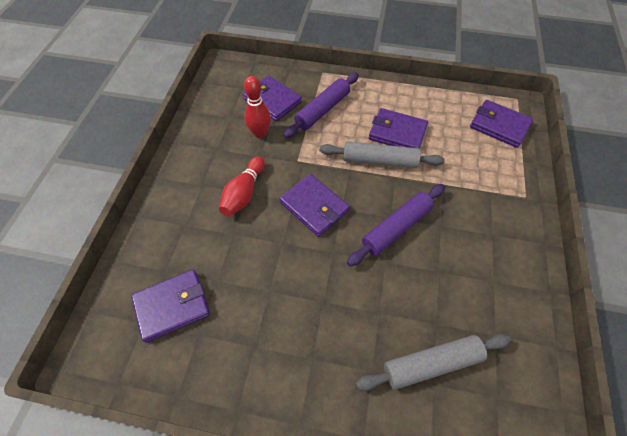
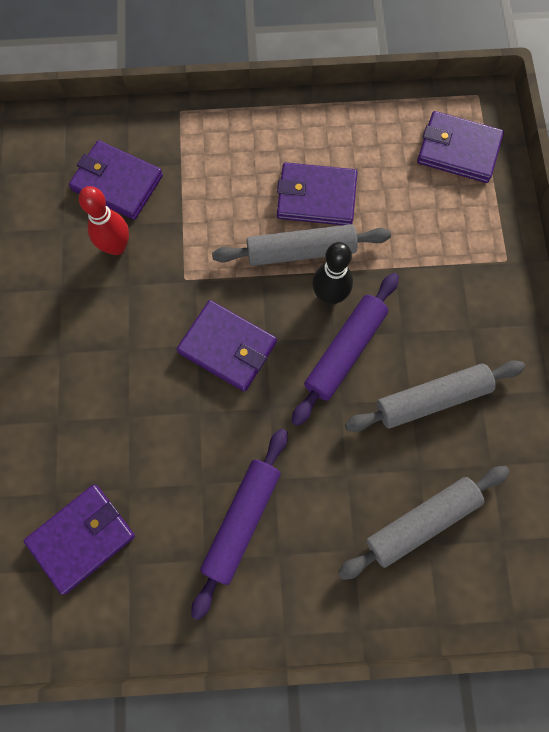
camera: 15 degrees left, 15 degrees up
(244, 193) = (123, 351): red bowling pin -> none
(322, 110) = (198, 183): purple rolling pin -> purple rolling pin (242, 521)
(393, 191) = (329, 295): none -> black bowling pin
(455, 274) = (432, 398): none -> grey rolling pin

